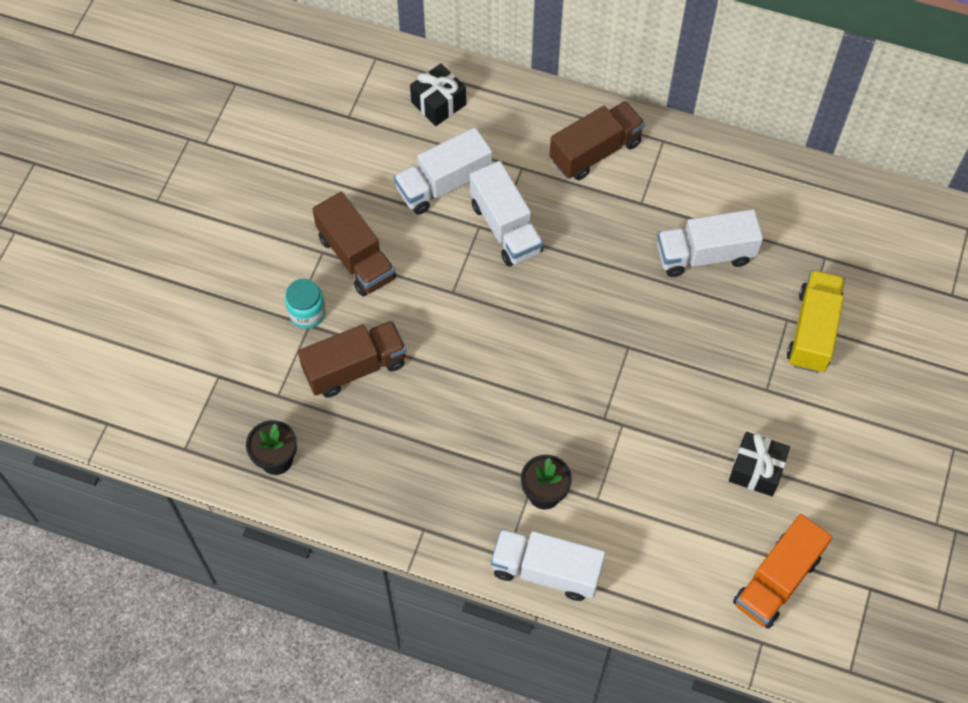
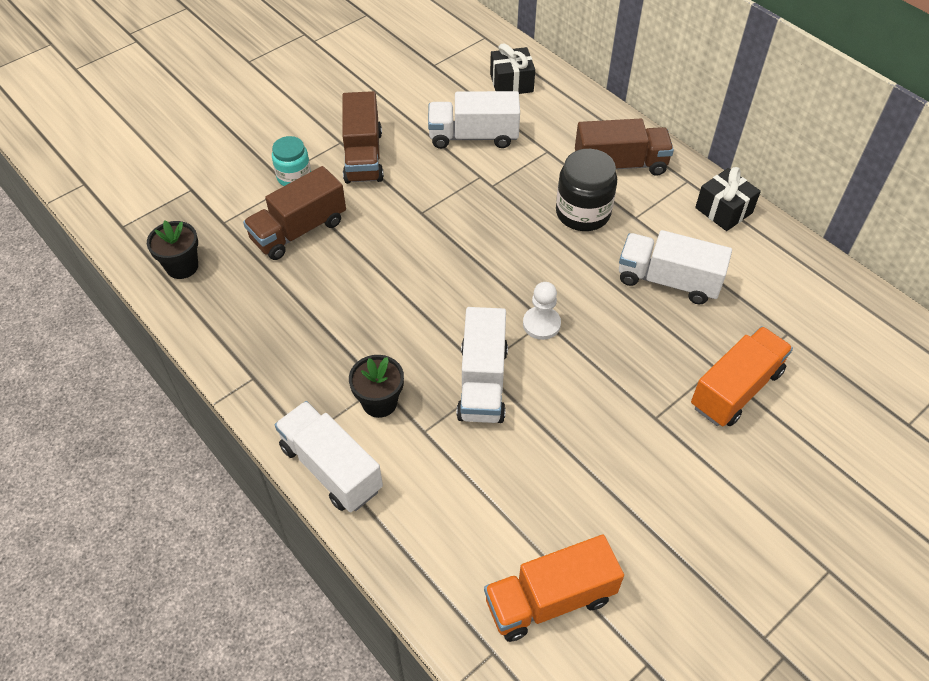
camera: 30 degrees right, 10 degrees down
(355, 367) = (299, 230): brown truck -> brown truck turned 135 degrees clockwise
(505, 228) = (501, 186): white truck -> white truck (482, 382)
(594, 221) = (583, 213): none -> black jar
(628, 351) = (541, 324): none -> white pawn
(756, 470) = (597, 484): black gift -> black gift (723, 210)
(812, 331) = (736, 389): yellow truck -> orange truck

